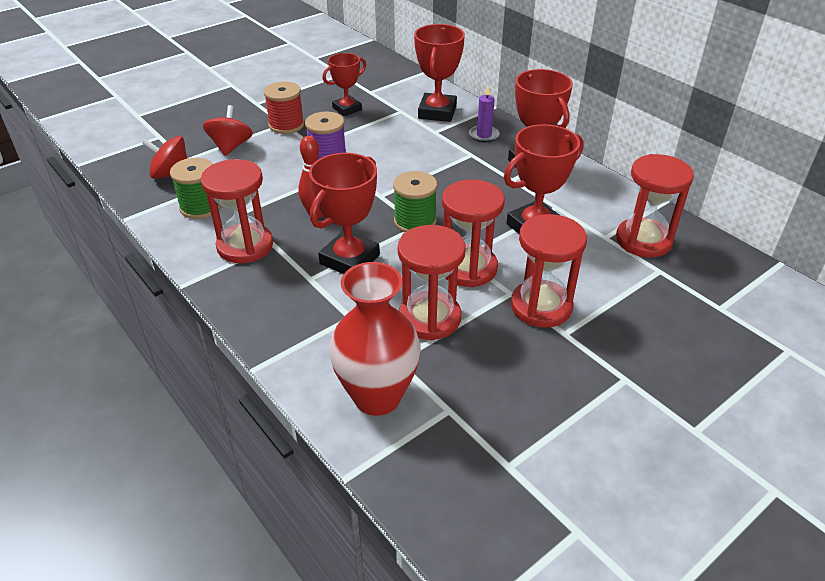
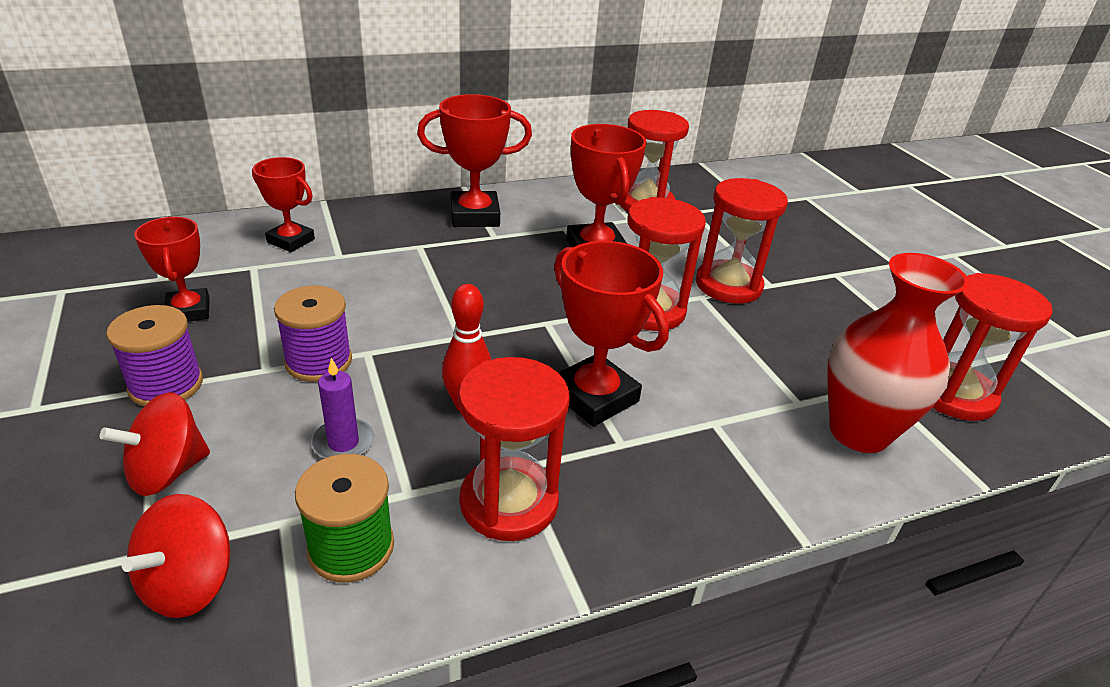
camera: 75 degrees left, 5 degrees down
(231, 147) = (168, 471): red spinning top -> red spinning top turned 60 degrees counterclockwise
(286, 125) = (166, 385): red spool -> purple spool
(415, 221) = (538, 323): green spool -> none
(430, 318) = (731, 360): red hourglass -> red hourglass (954, 394)
(437, 112) = (291, 241): red trophy -> red trophy, size x0.65
(484, 135) = (384, 226): purple candle -> purple candle (343, 443)

